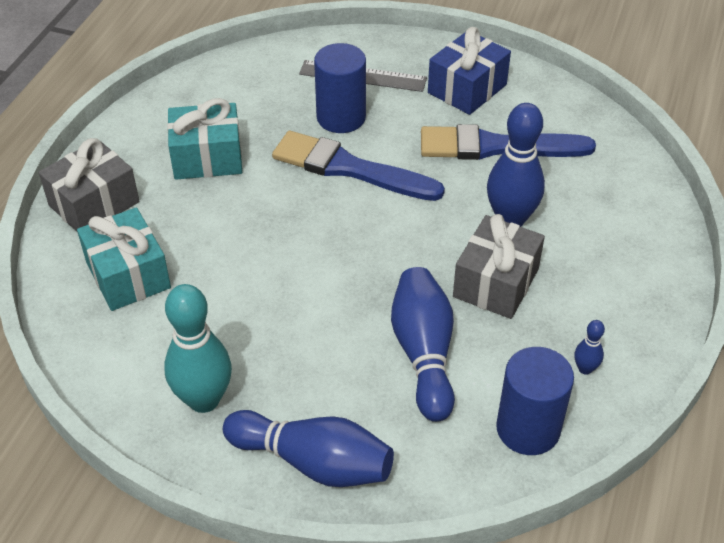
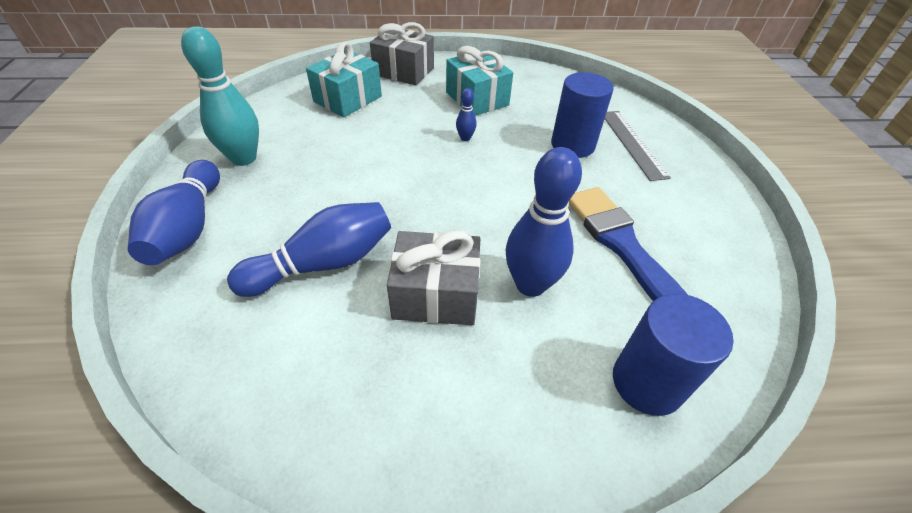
camera: 65 degrees right, 0 degrees up
(349, 168) = (518, 164): blue brush -> none
(467, 89) = (684, 208): blue gift -> none
(528, 429) = (244, 371): blue cylinder -> blue cylinder (647, 382)
(585, 369) = (343, 408): blue bowling pin -> blue bowling pin (465, 138)

